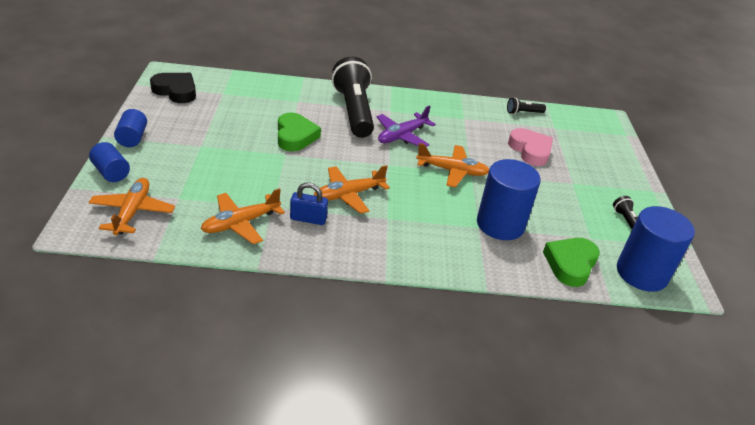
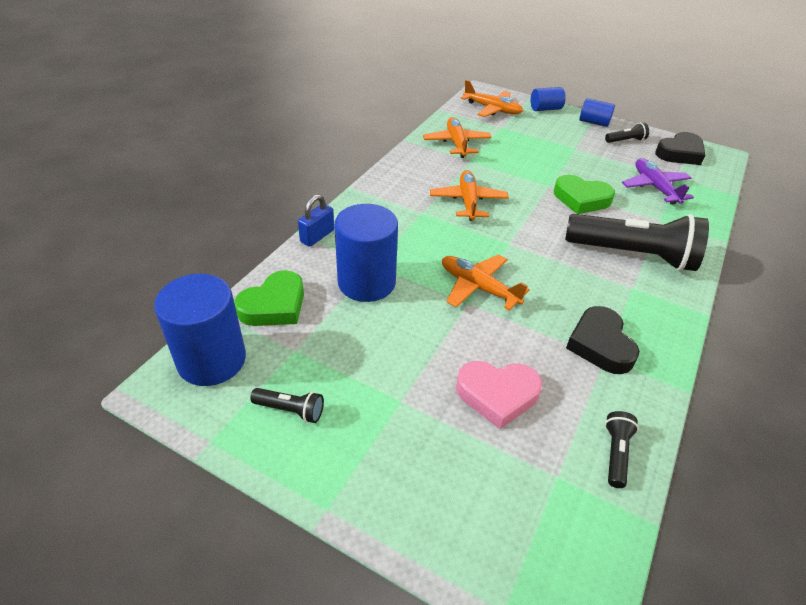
camera: 120 degrees right, 5 degrees up
(166, 118) = (626, 141): none -> black flashlight
(308, 219) = (445, 172): blue padlock -> blue padlock (317, 236)
(402, 136) = (567, 275): purple plane -> purple plane (654, 187)
(452, 171) = (478, 287): orange plane -> orange plane turned 90 degrees clockwise
(455, 120) = (600, 344): none -> black heart
(570, 264) = (274, 305): green heart -> green heart turned 75 degrees clockwise

